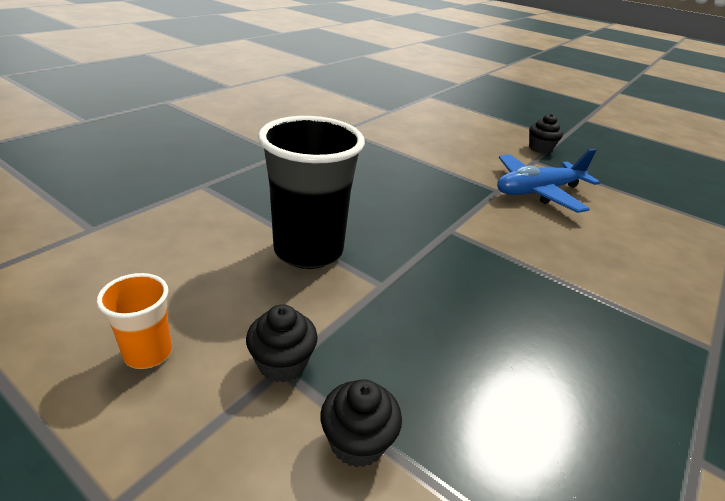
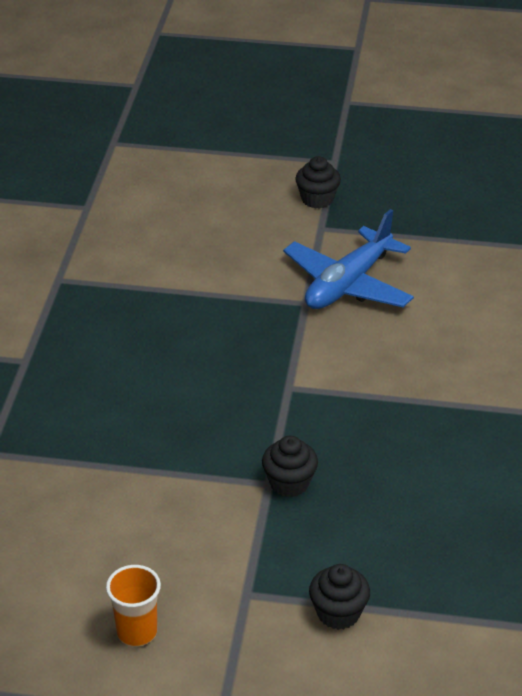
camera: 25 degrees left, 5 degrees up
(282, 363) = (243, 589): black cupcake -> black cupcake (289, 483)
(308, 250) = (174, 479): black cup -> none

